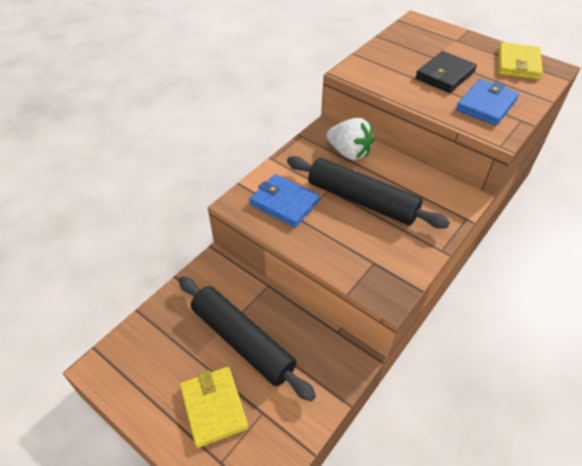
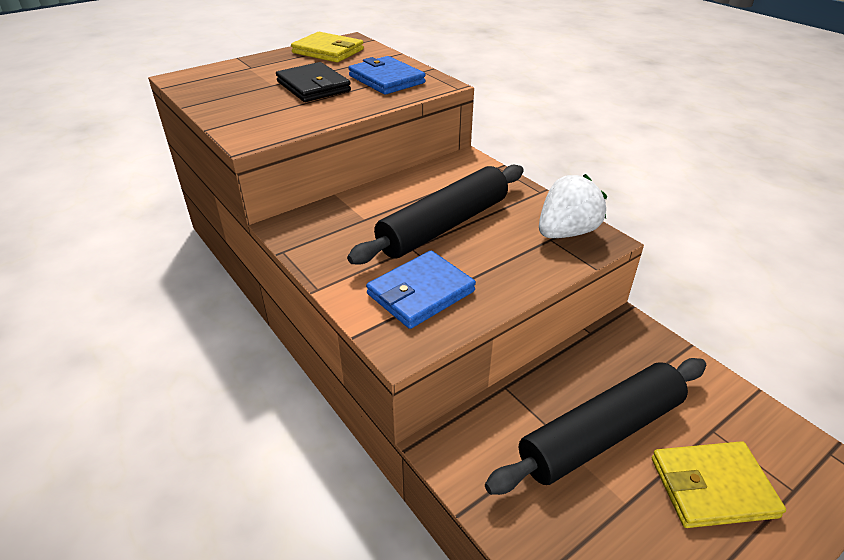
camera: 75 degrees left, 10 degrees down
(349, 152) = (348, 217): white strawberry -> white strawberry (566, 232)

